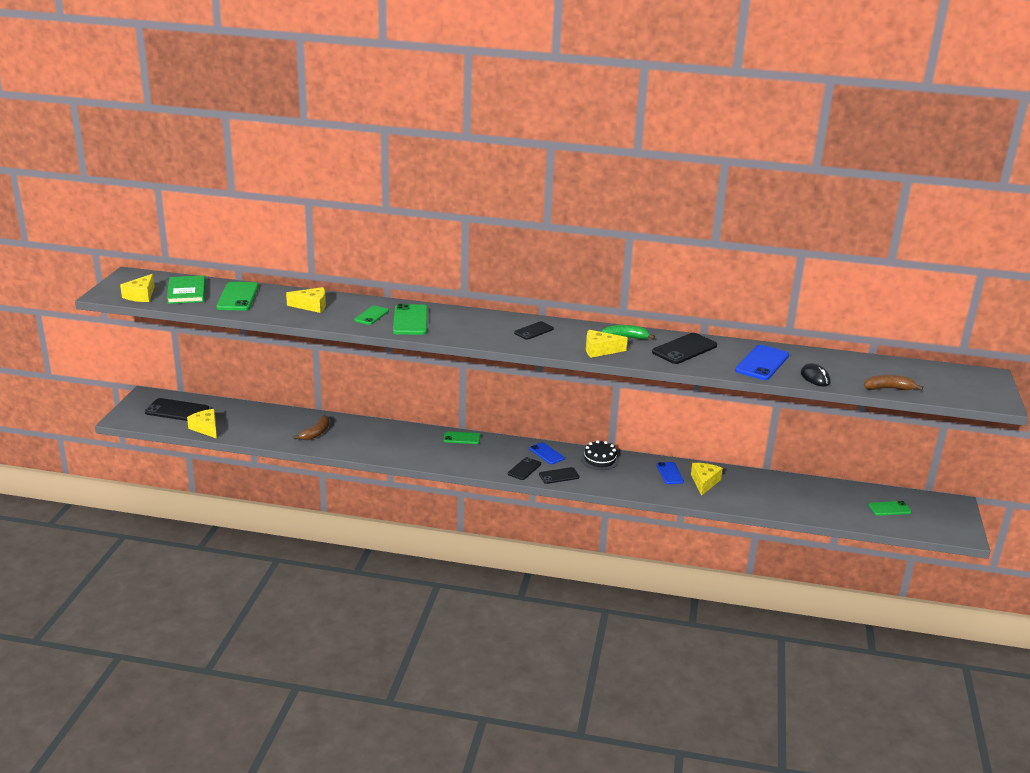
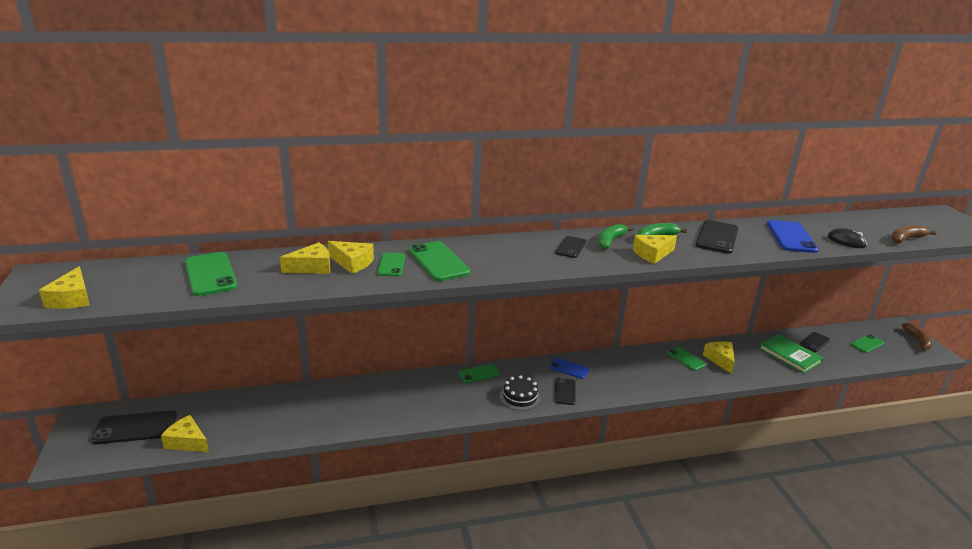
camera: 25 degrees left, 0 degrees up
(186, 292) = (136, 281): green book -> green book (790, 355)
(316, 433) = (325, 410): brown banana -> brown banana (917, 340)
(344, 308) = (352, 263): none -> yellow cheese
(559, 476) = (601, 390): black phone -> black phone (814, 342)
(576, 333) = (610, 241): none -> green banana
(599, 459) = (619, 361): black cake -> black cake (520, 397)
(669, 473) = (686, 359): blue phone -> green phone

